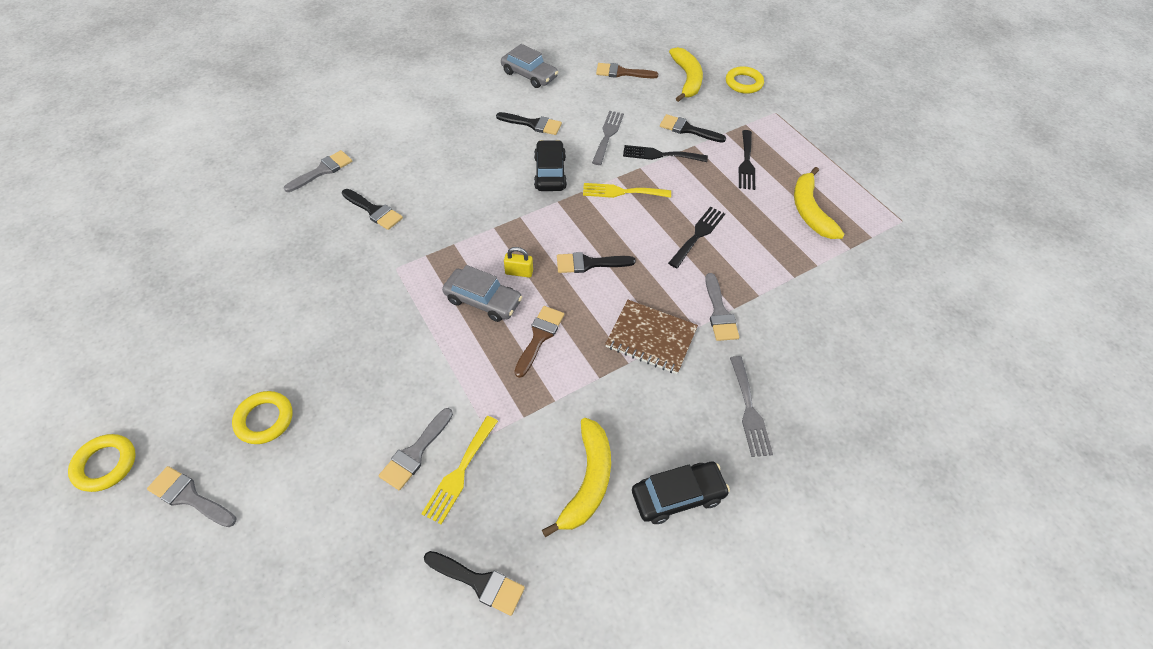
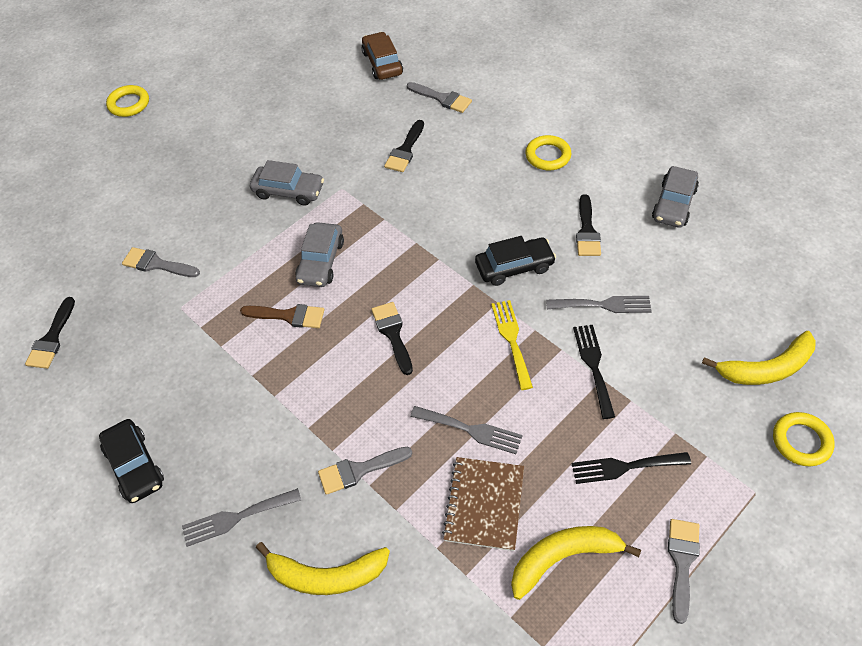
camera: 80 degrees right, 0 degrees up
(189, 497) = (109, 154): grey brush -> grey brush (682, 562)
(235, 202) = (382, 63): none -> brown car
(264, 419) = (174, 166): yellow ring -> yellow ring (548, 156)
(373, 312) = (288, 191): none -> grey car
(460, 472) = (142, 298): yellow fork -> none
(519, 272) = (363, 278): yellow padlock -> none
(587, 481) = (142, 391): yellow banana -> yellow banana (326, 575)
(622, 72) = (735, 292): brown brush -> none
(651, 338) = (309, 410): brown notebook -> brown notebook (484, 504)
(687, 129) = (658, 387): black brush -> none
(698, 235) = (471, 430): black fork -> grey fork

